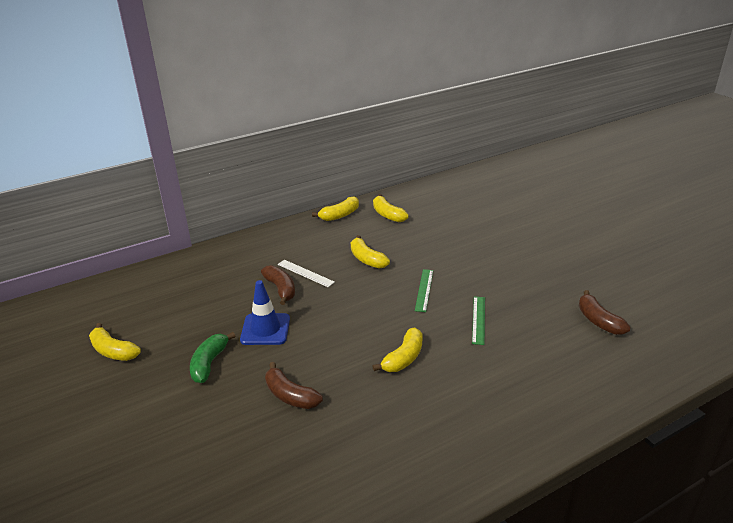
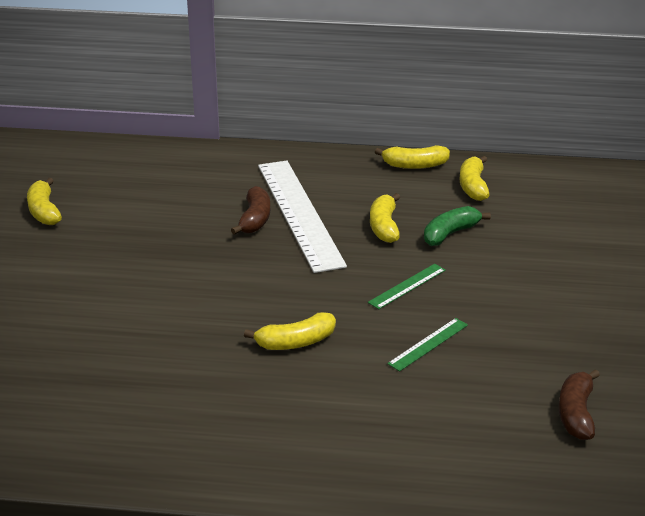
camera: 35 degrees right, 0 degrees up
(209, 363) = (110, 259): green banana -> green banana (450, 234)
(265, 329) = (194, 252): blue traffic cone -> none
(290, 395) = (147, 322): brown banana -> none
(305, 273) = (299, 213): white ruler -> white ruler, size x2.33

